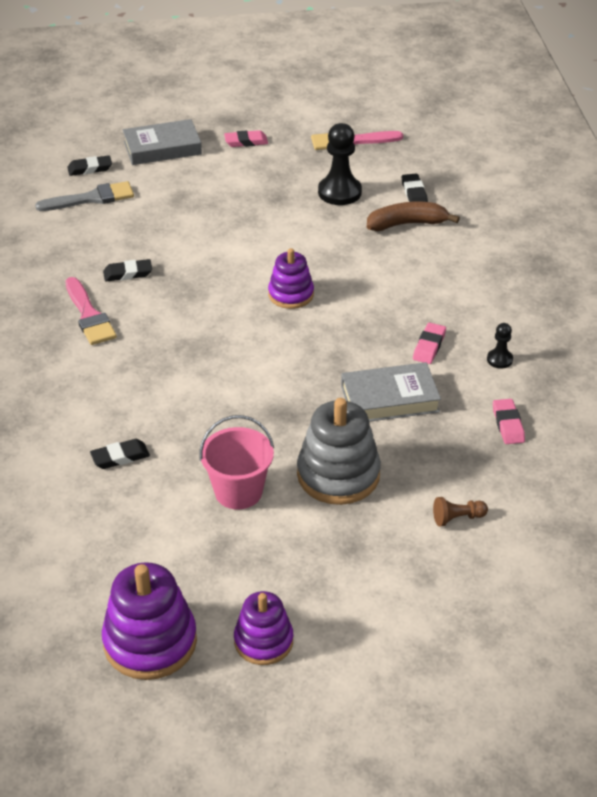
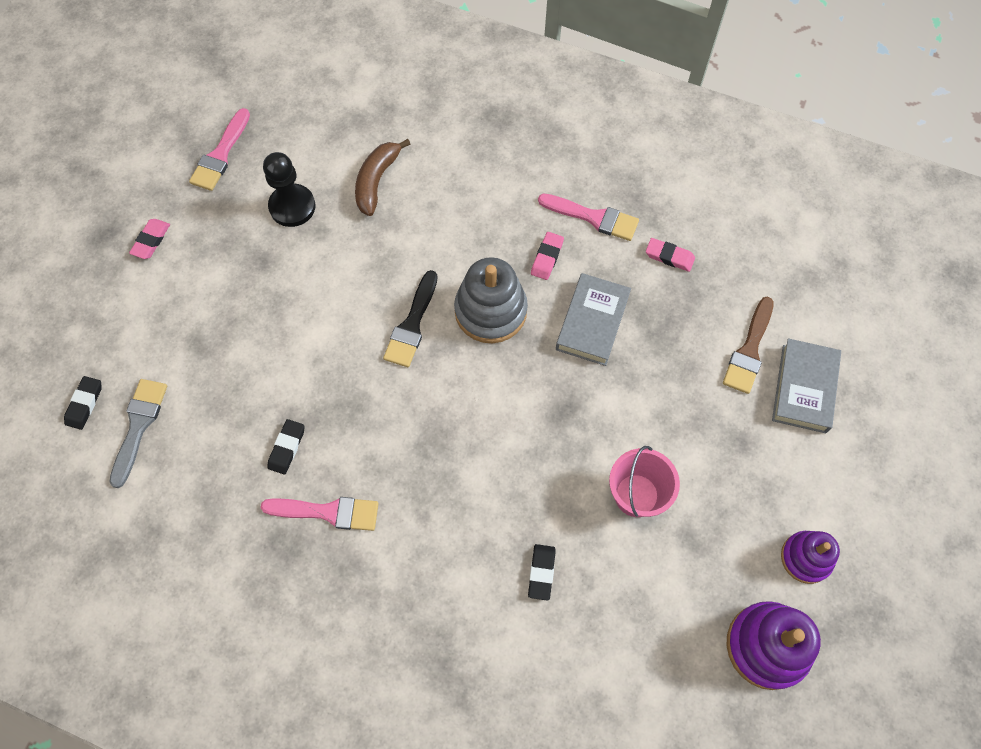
camera: 60 degrees left, 25 degrees up
(162, 148) = (101, 319): grey book -> grey book (804, 388)
(291, 294) = (412, 324): purple stacking toy -> black brush
(338, 475) = (658, 409): grey stacking toy -> grey stacking toy (490, 311)
(414, 193) = (336, 150): black eraser -> none
(429, 346) = (547, 257): pink eraser -> pink eraser turned 60 degrees clockwise
(457, 518) = (749, 350): brown pawn -> brown brush
(499, 360) = (593, 217): black pawn -> pink brush

